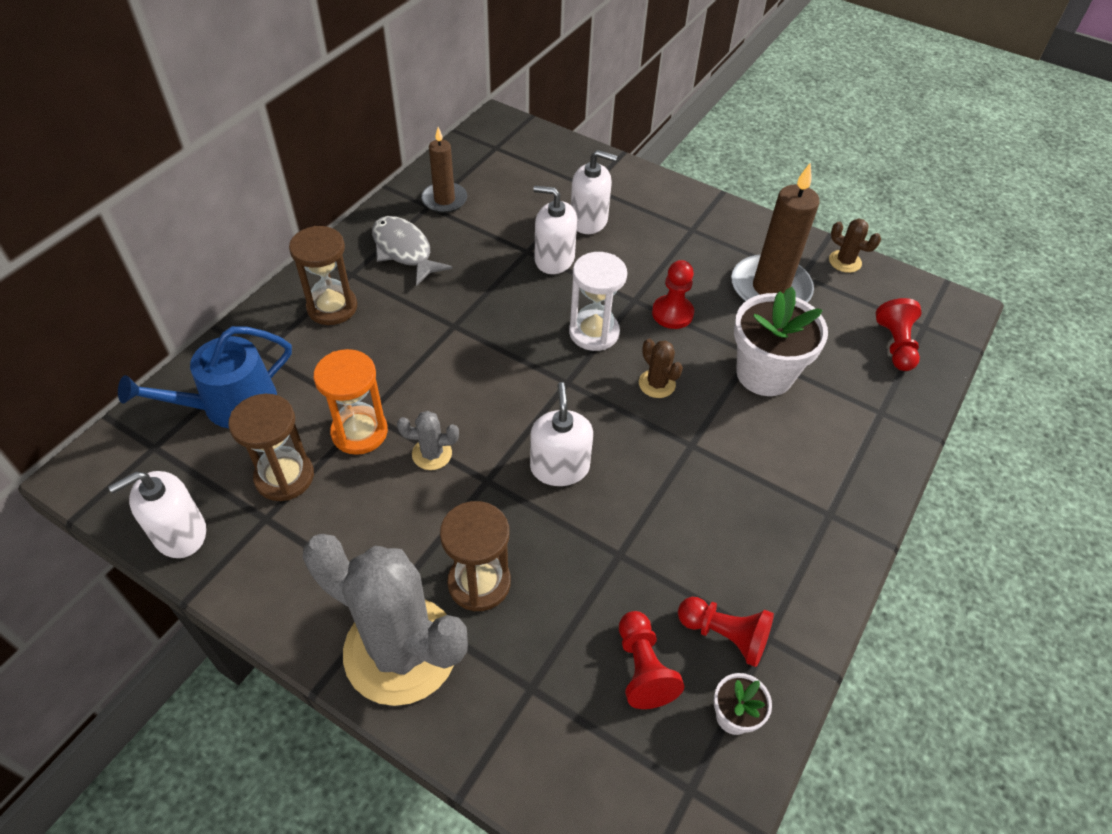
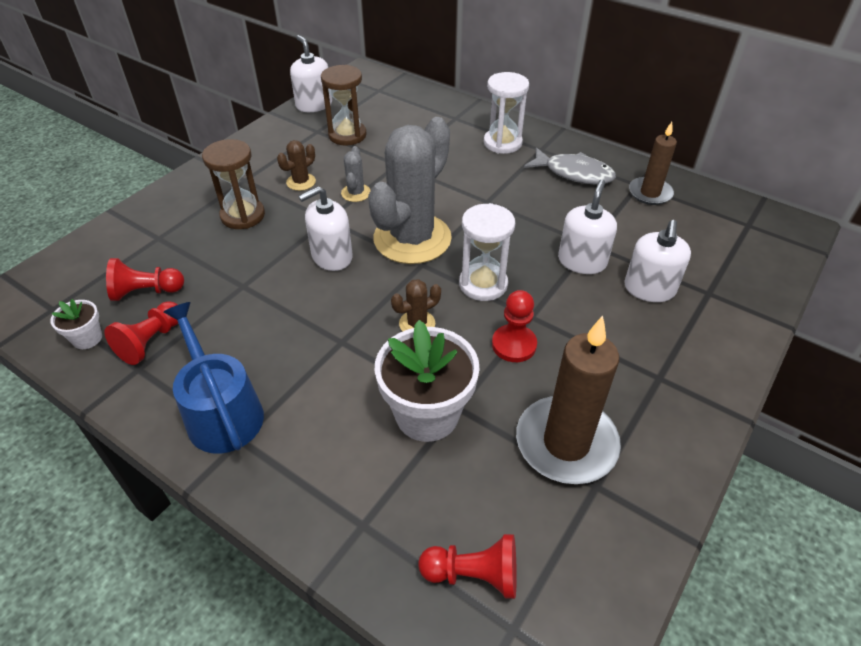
camera: 95 degrees right, 5 degrees down
(230, 405) = (409, 111): blue watering can -> blue watering can (221, 412)
(332, 307) = (502, 143): brown hourglass -> white hourglass
(359, 432) = (380, 161): orange hourglass -> none
(401, 650) = (207, 185): grey cactus -> grey cactus (412, 239)
(404, 251) = (574, 173): grey fish -> grey fish turned 60 degrees clockwise
(559, 467) = (332, 256): white soap dispenser -> white soap dispenser turned 150 degrees clockwise
(845, 261) = (636, 547): brown cactus -> brown cactus (301, 182)

